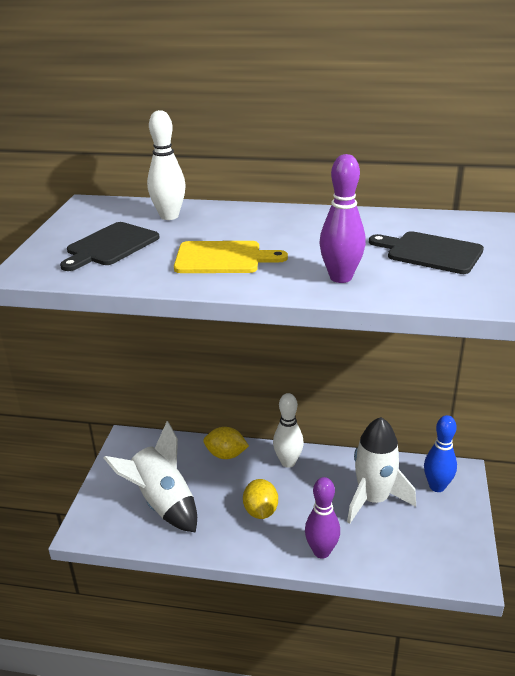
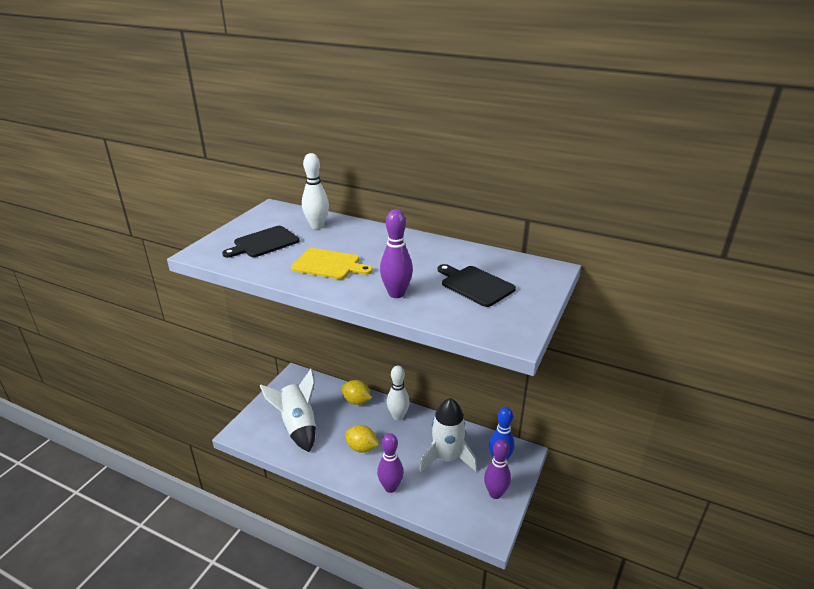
camera: 15 degrees right, 0 degrees up
(260, 511) = (362, 448): yellow lemon -> yellow lemon turned 75 degrees counterclockwise
(452, 527) = (495, 493): none -> purple bowling pin

